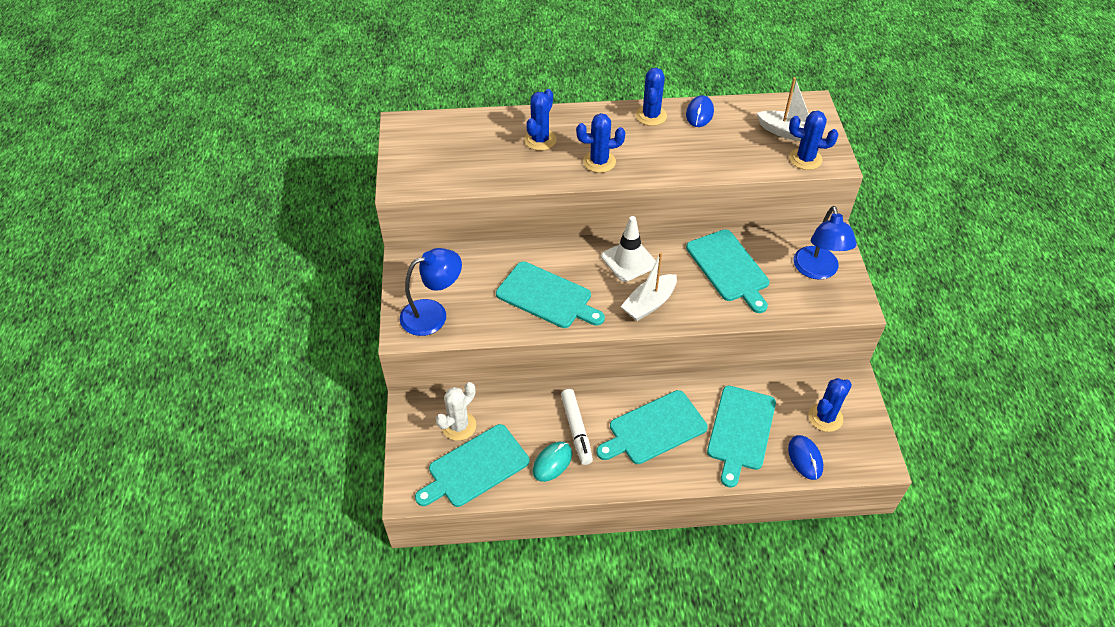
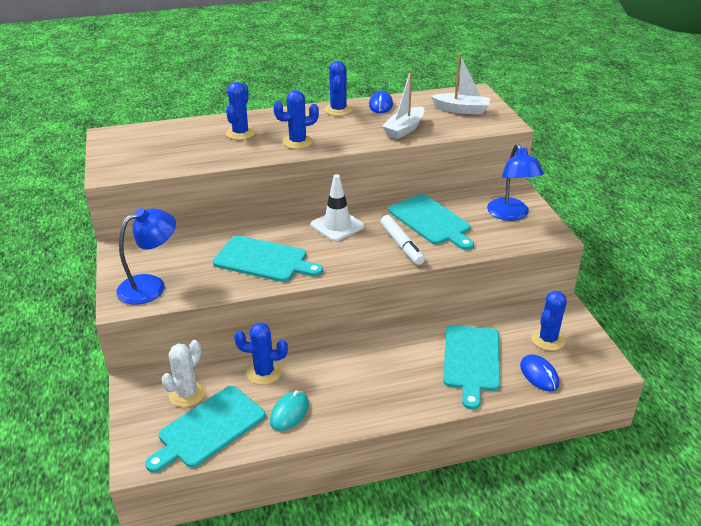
camera: 10 degrees left, 15 degrees down
(576, 430) = (309, 381): white marker -> white marker (401, 245)
(649, 304) = (363, 254): white boat -> white boat (404, 129)
(654, 429) = (387, 370): turquoise cutting board -> none
(805, 159) = (480, 124): blue cactus -> blue cactus (264, 372)

